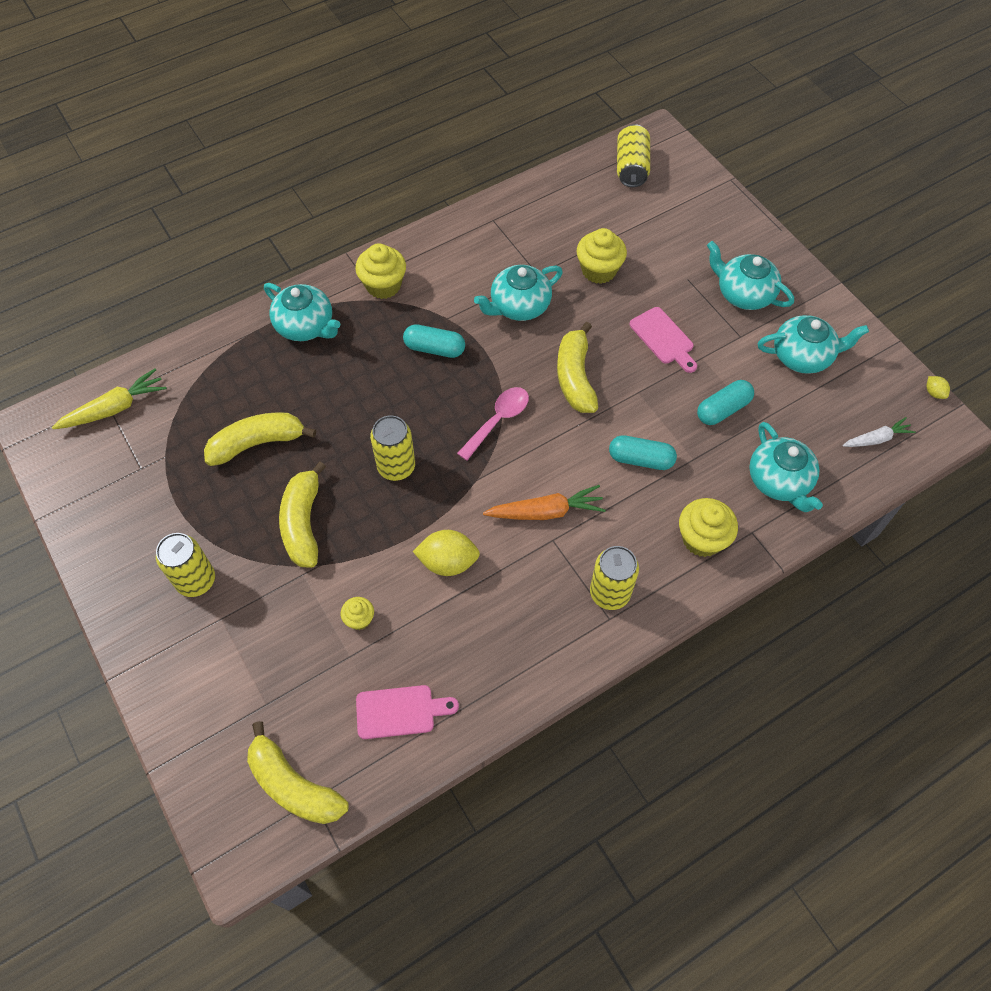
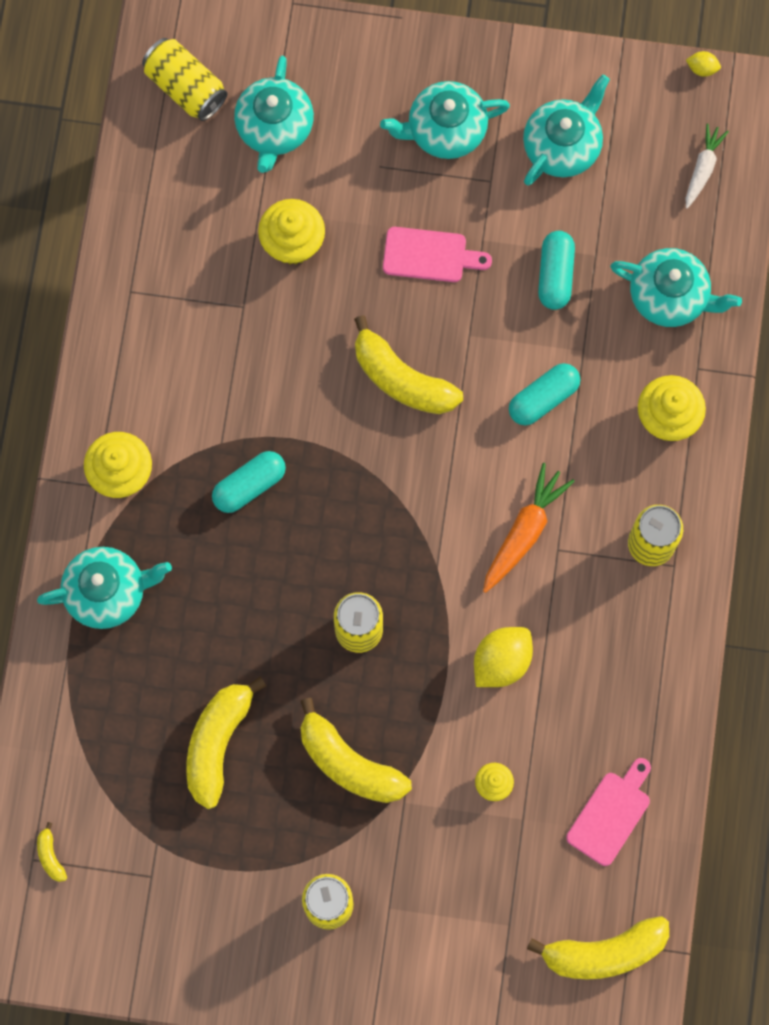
camera: 50 degrees left, 15 degrees up
(115, 408) = (50, 856): yellow carrot -> yellow banana
(498, 420) = (388, 493): pink spoon -> none
(519, 306) = (268, 360): turquoise teapot -> turquoise teapot (274, 128)

